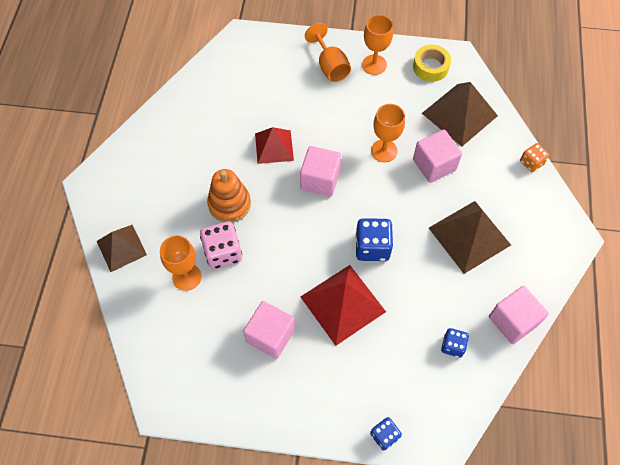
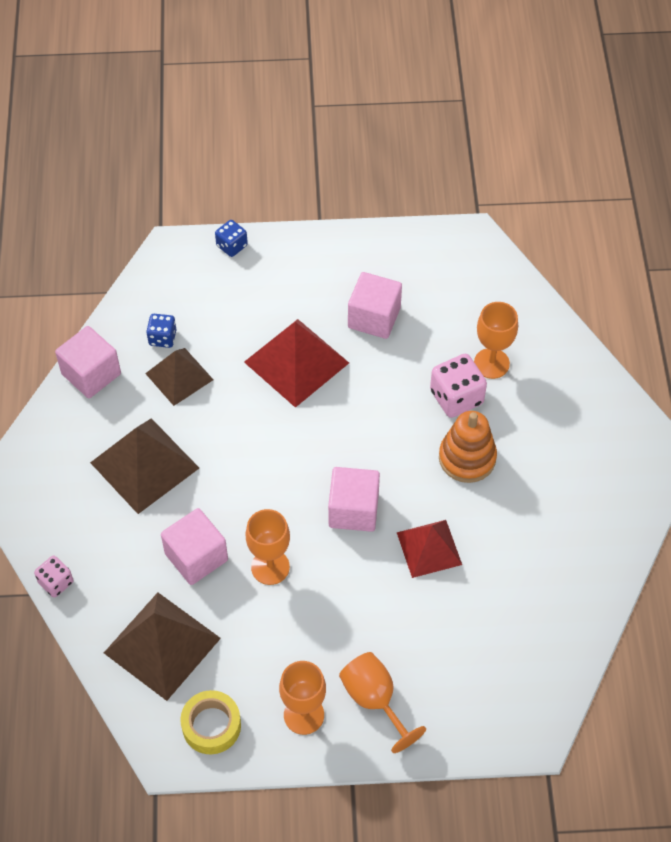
camera: 170 degrees right, 5 degrees down
(121, 248) = (584, 384): brown pyramid -> brown pyramid (179, 376)
(372, 247) = (269, 432): blue dice -> none
(531, 163) = (56, 582): orange dice -> pink dice

